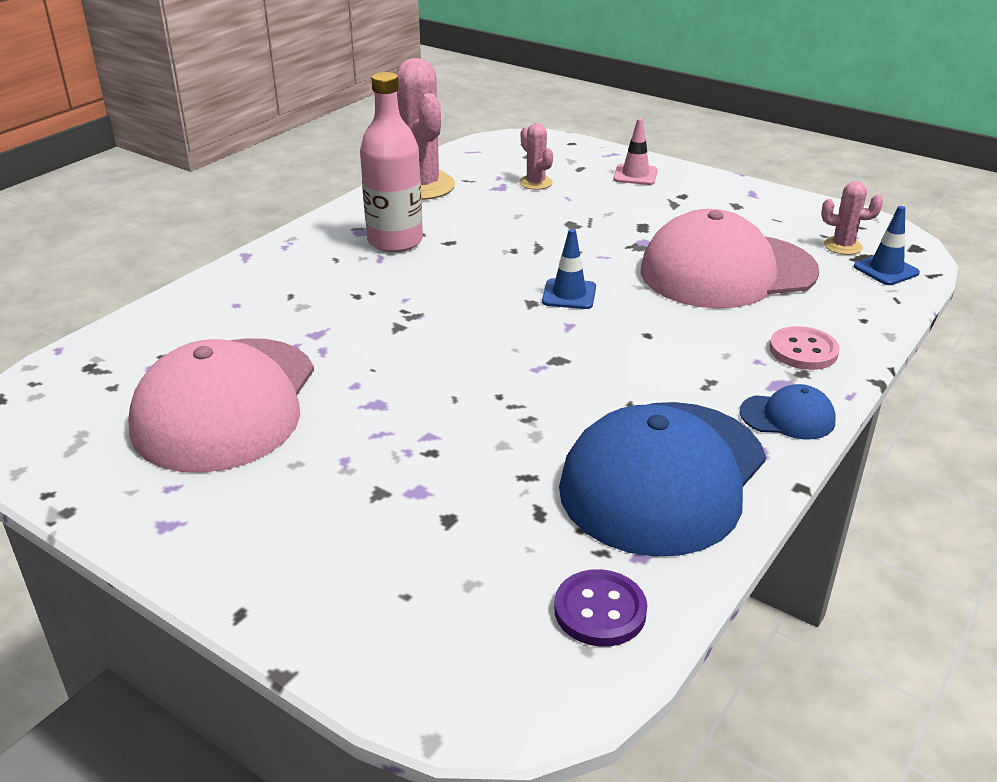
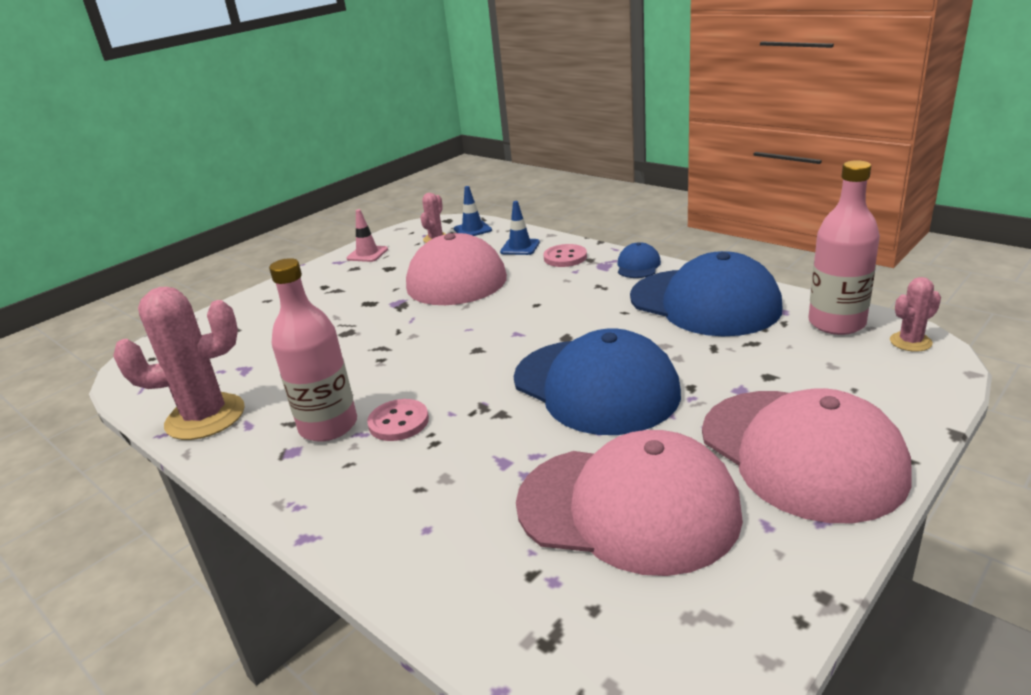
camera: 80 degrees left, 5 degrees down
(277, 526) = (801, 453): none -> pink cap
(394, 273) = (398, 422): none -> pink button
(442, 383) = (595, 386): none -> blue cap
(535, 183) = (250, 350): pink cactus -> pink cactus (910, 342)
(569, 294) = (469, 333): blue traffic cone -> blue traffic cone (520, 247)
(600, 610) = (836, 323): purple button -> pink bottle
(635, 175) = (271, 304): pink traffic cone -> pink traffic cone (367, 254)

